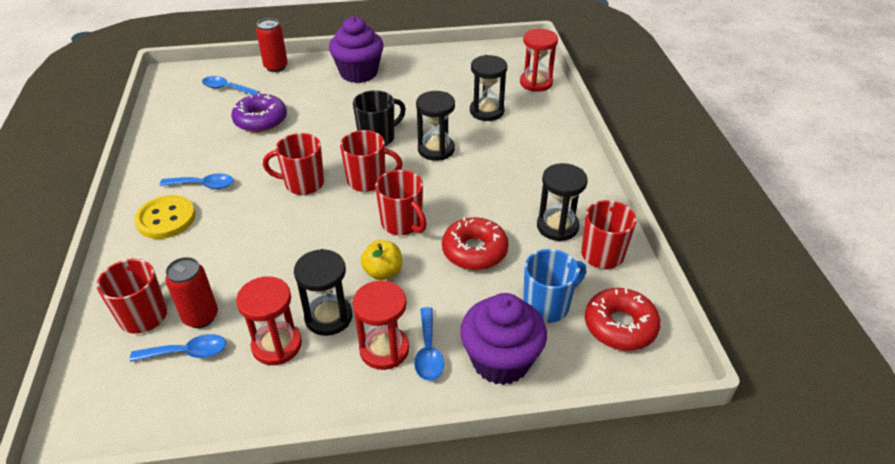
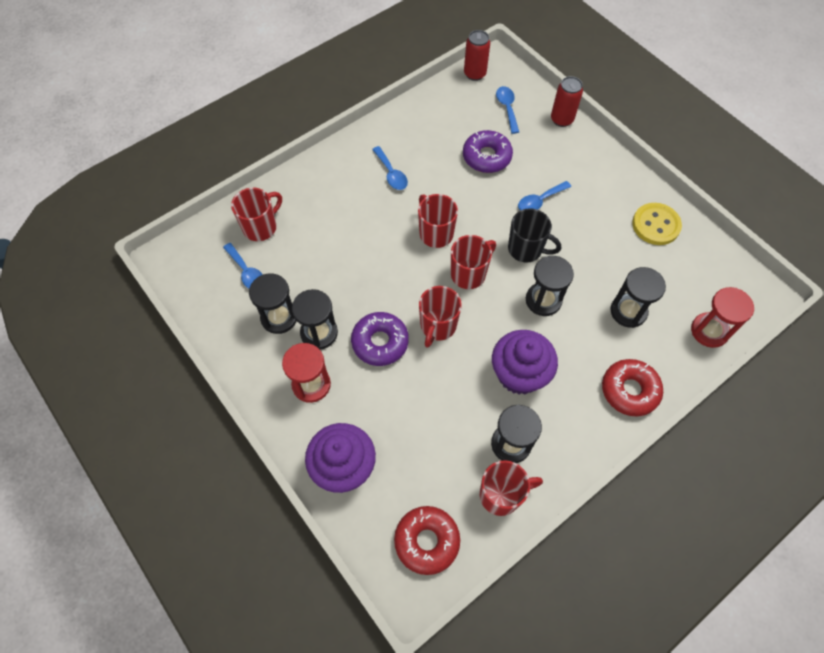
camera: 60 degrees right, 20 degrees up
(166, 219) = (345, 177): yellow button -> yellow button (656, 225)
(201, 317) = (277, 259): red can -> red can (474, 74)
(277, 345) = (279, 317): red hourglass -> black hourglass
(358, 73) = (603, 181): purple cupcake -> purple cupcake (519, 374)
(368, 181) = (469, 274): red mug -> red mug turned 105 degrees counterclockwise
(383, 272) = (380, 342): yellow apple -> purple donut
(428, 352) = (325, 414): blue spoon -> blue spoon (539, 201)
(474, 251) = (441, 393): red donut -> red donut (629, 390)
(547, 305) = (416, 476): blue mug -> none

